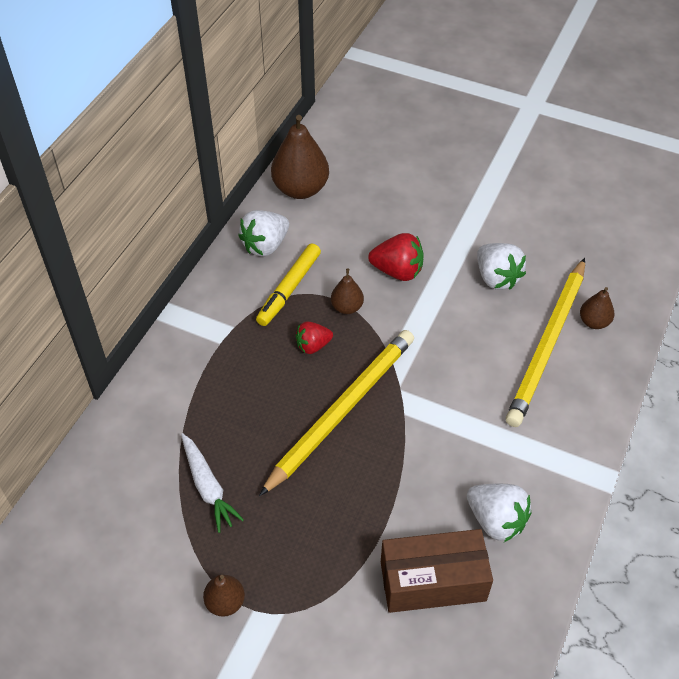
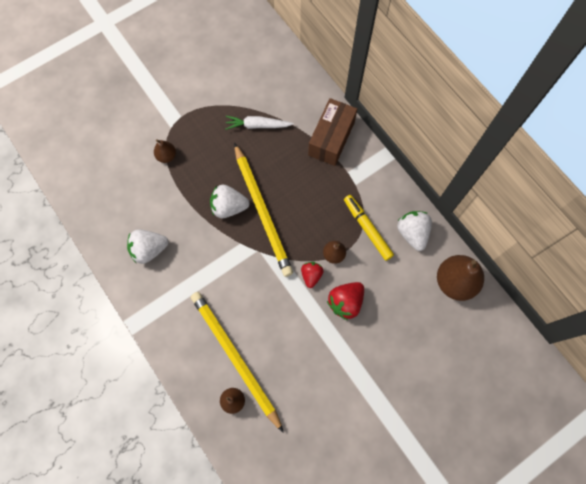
camera: 120 degrees right, 20 degrees up
(225, 602) = (192, 106): brown pear -> brown pear (166, 156)
(313, 346) = (316, 220): red strawberry -> red strawberry (311, 275)
(433, 581) = (140, 200): brown box -> brown box (331, 138)
(496, 278) = (304, 362): white strawberry -> white strawberry (229, 207)

